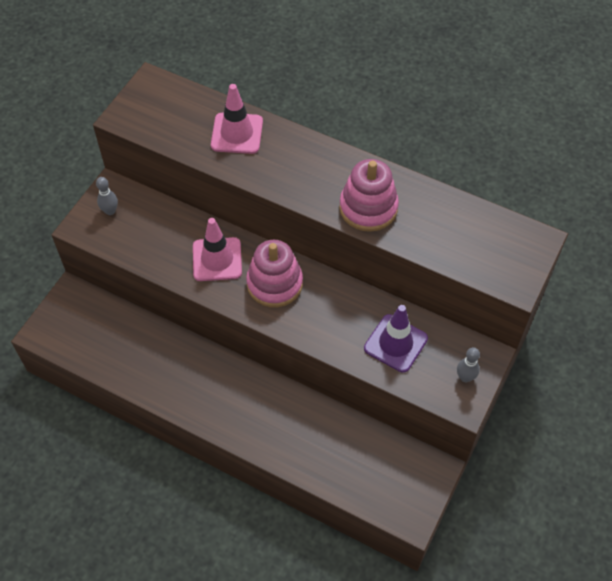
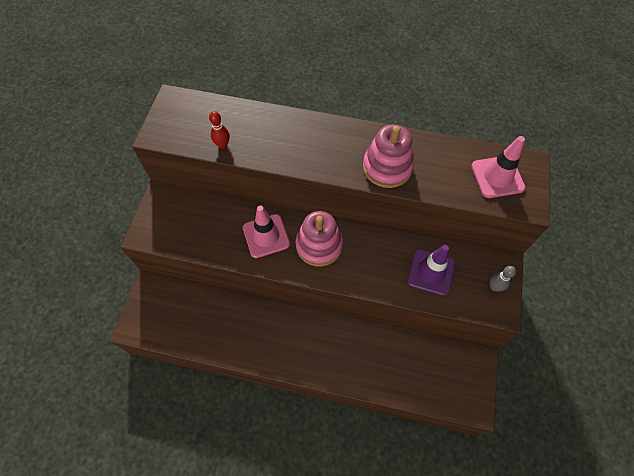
camera: 15 degrees left, 5 degrees up
(110, 211) = (165, 215): grey bowling pin -> none
(192, 144) = (222, 145): none -> red bowling pin
(237, 133) = (258, 128): pink traffic cone -> pink traffic cone (497, 177)

